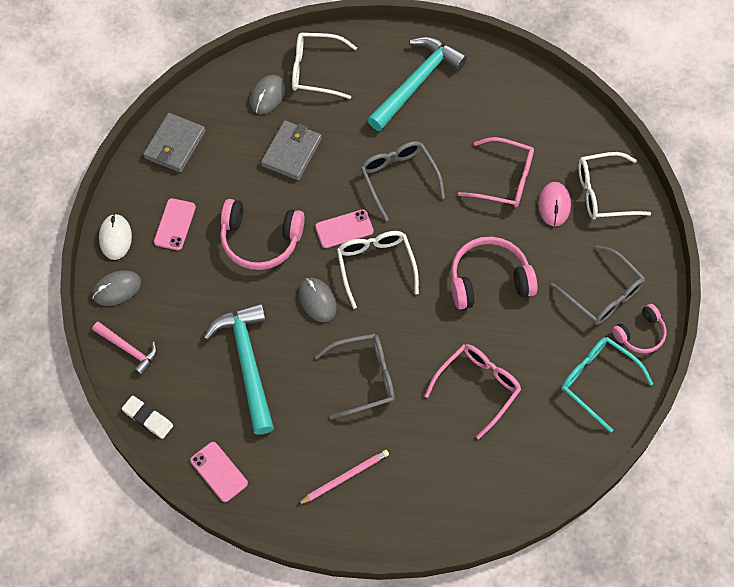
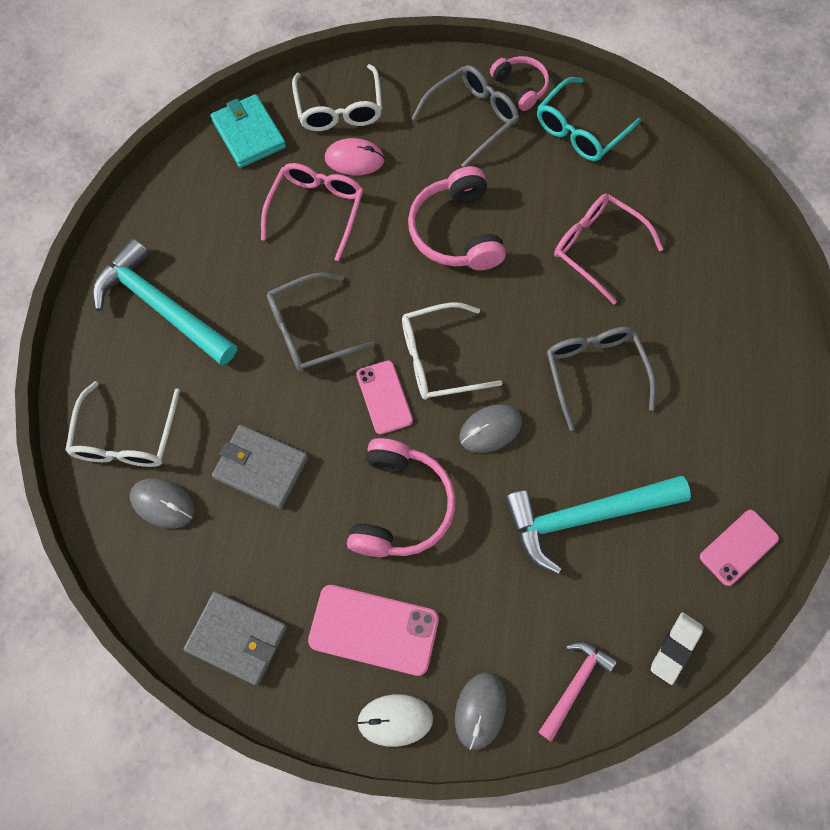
camera: 90 degrees left, 5 degrees up
(117, 289) = (480, 710): grey mouse -> grey mouse turned 45 degrees clockwise
(175, 224) = (374, 629): pink phone -> pink phone, size x1.53
(345, 477) = (726, 394): pink pencil -> none
(573, 129) = (249, 134): none -> turquoise wallet

